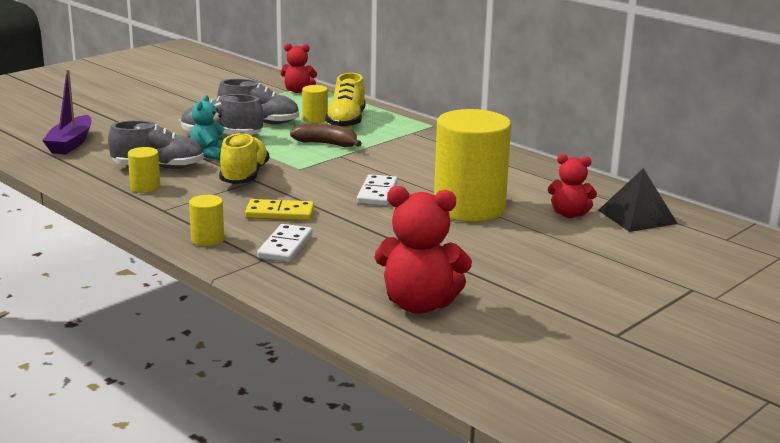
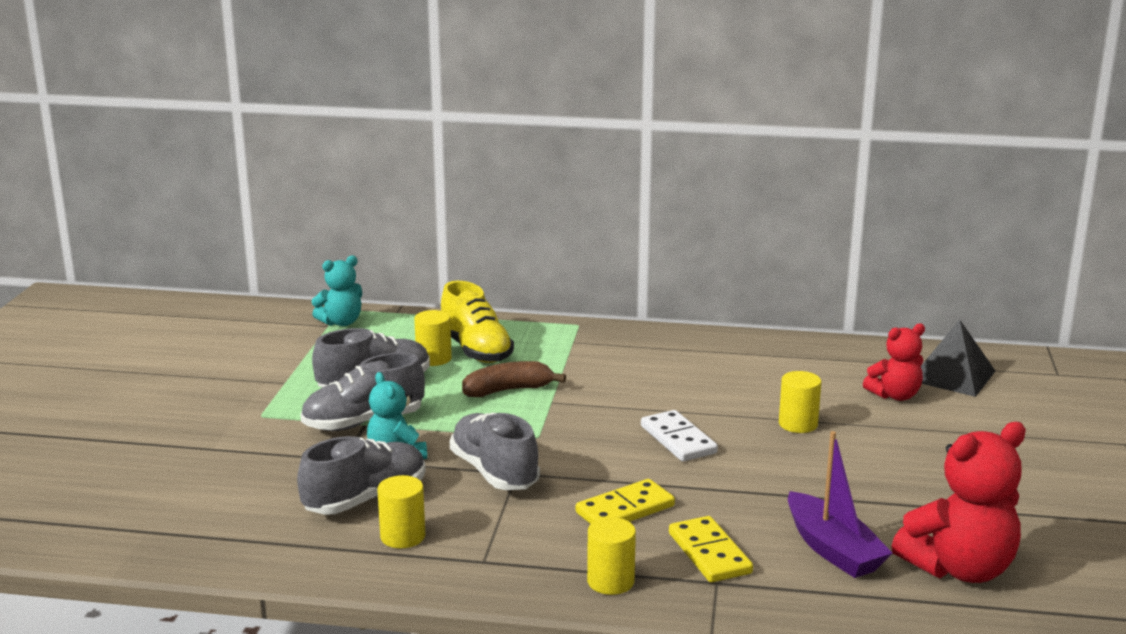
camera: 35 degrees left, 0 degrees up
(70, 143) = (177, 506): purple boat -> purple boat (833, 549)
(244, 176) = (494, 472): yellow shoe -> grey shoe
(285, 246) = (709, 553): white domino -> yellow domino
(298, 91) = (341, 322): red teddy bear -> turquoise teddy bear
(469, 208) = (798, 424): yellow cylinder -> yellow cylinder, size x0.42

